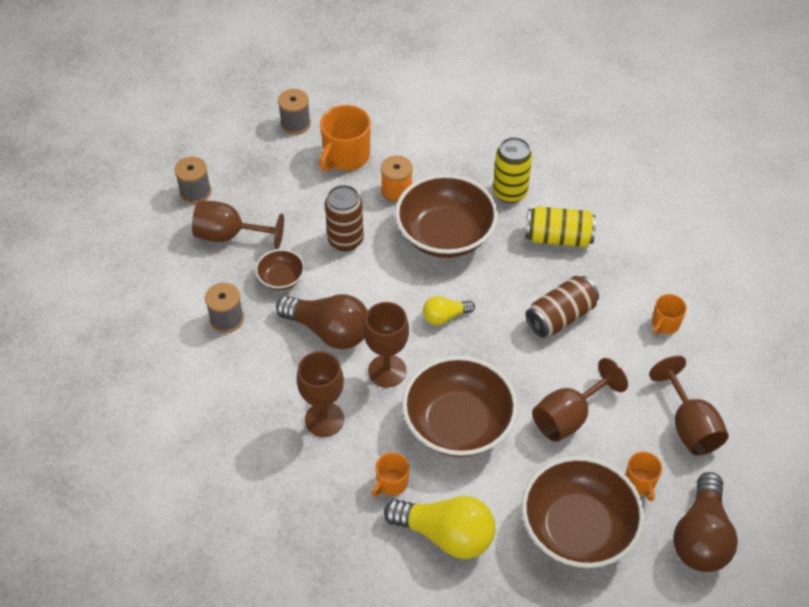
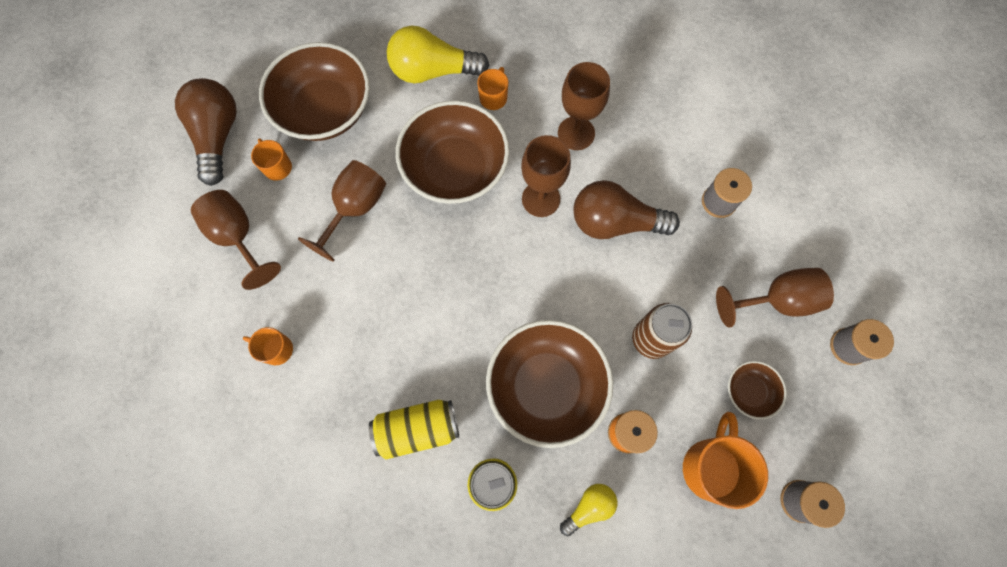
camera: 160 degrees right, 20 degrees up
(281, 278) = (692, 266): brown bowl -> brown bowl (749, 391)
(445, 316) = (508, 278): yellow light bulb -> yellow light bulb (589, 507)
(560, 316) = (389, 320): brown can -> none
(665, 324) = (276, 349): orange mug -> orange mug turned 90 degrees counterclockwise

